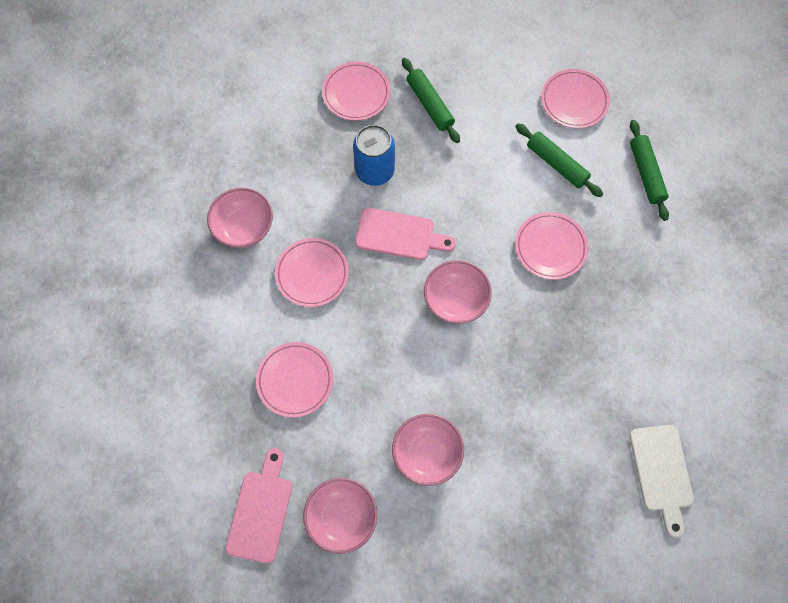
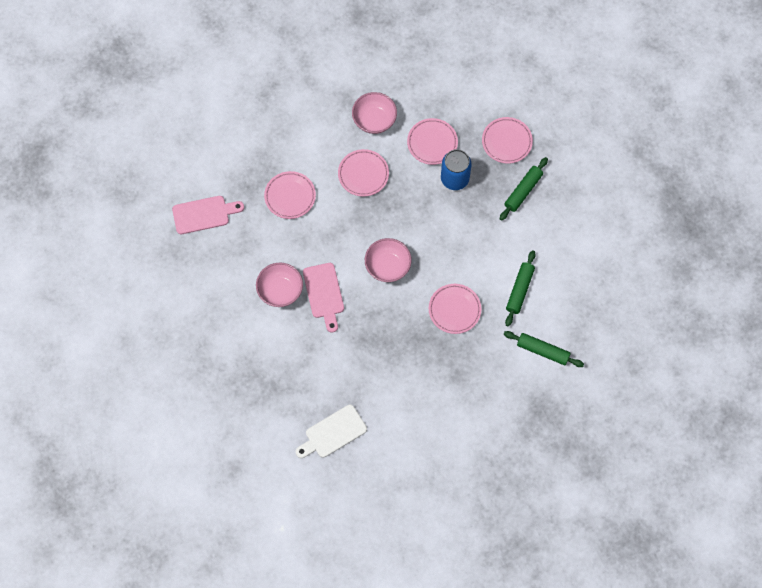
camera: 65 degrees right, 0 degrees up
(342, 517) = (220, 260): pink bowl -> none
(399, 235) = (416, 213): pink cutting board -> pink cutting board (324, 293)
(574, 101) = (576, 283): pink plate -> pink plate (432, 143)
(646, 173) = (543, 351): green rolling pin -> green rolling pin turned 60 degrees clockwise

